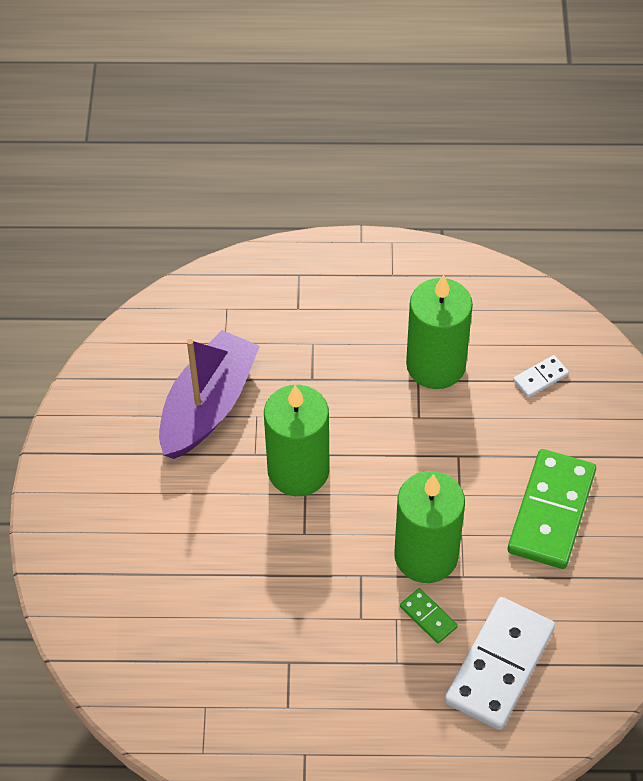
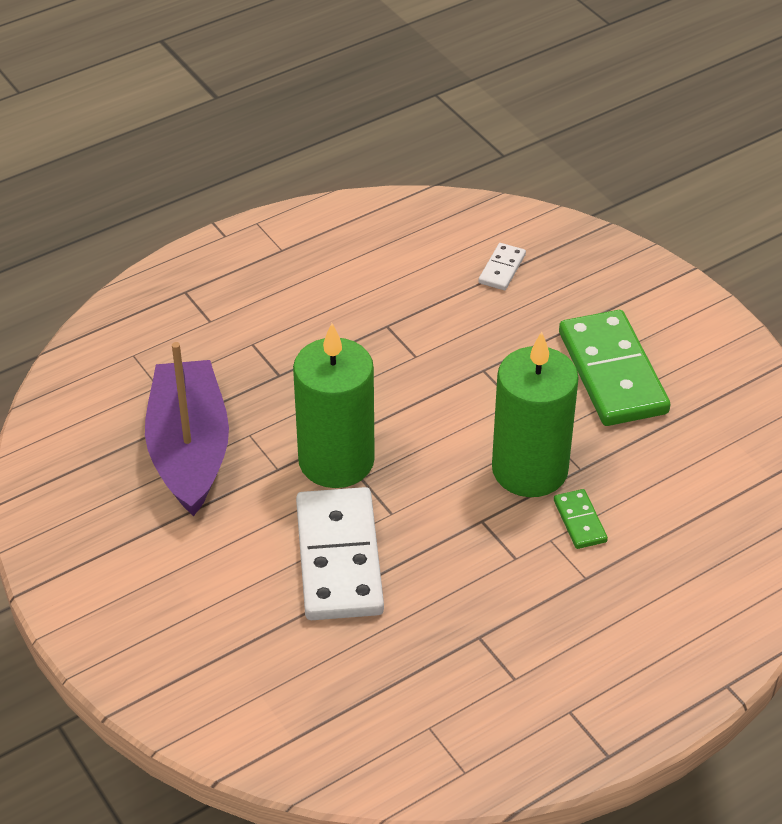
camera: 35 degrees left, 10 degrees down
(428, 617) = (579, 521): green domino -> green domino turned 60 degrees clockwise
(436, 365) = (393, 305): green candle -> none
(500, 665) = (684, 526): white domino -> white domino (339, 558)

